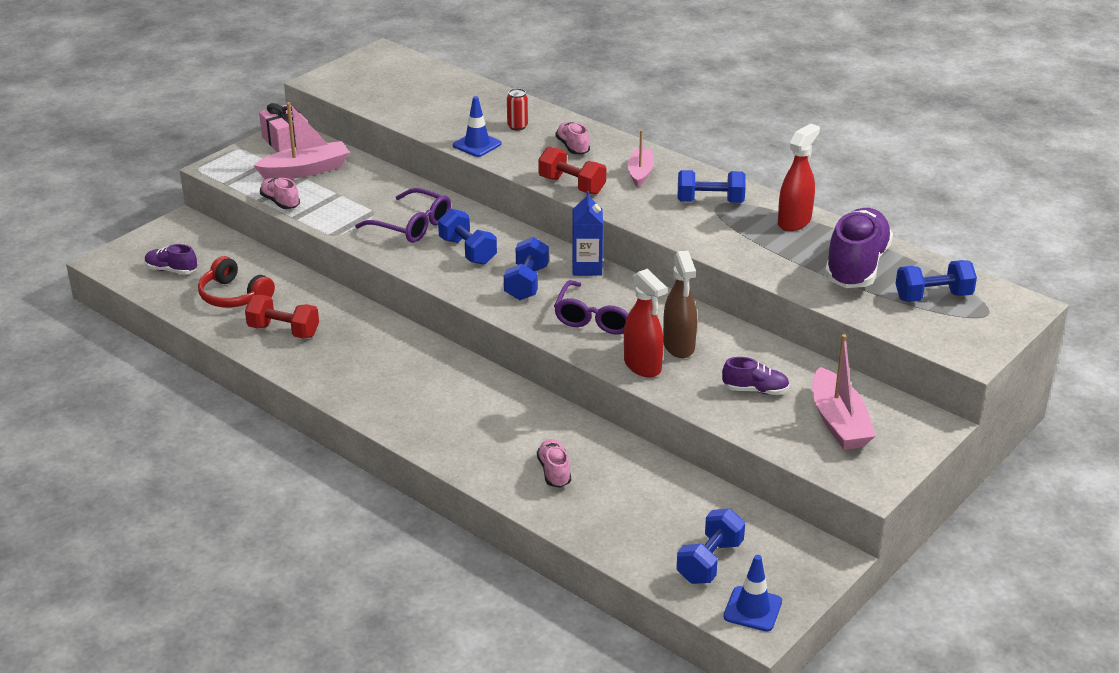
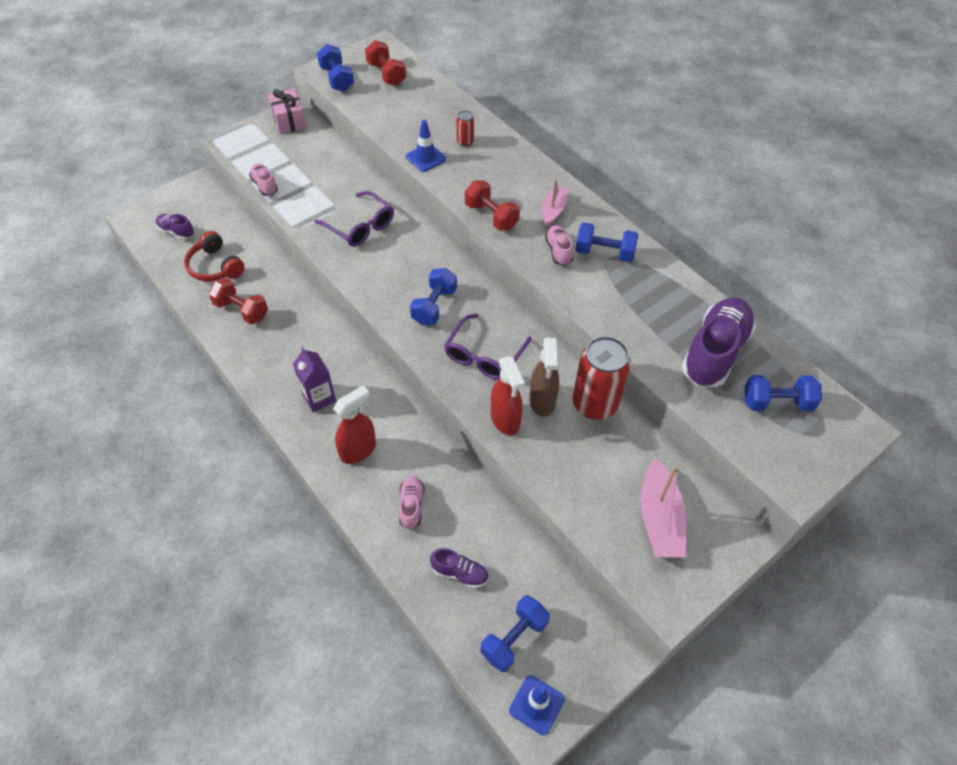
camera: 10 degrees right, 20 degrees up
(305, 170) = (295, 154): pink boat -> none
(400, 77) = (386, 74): none -> red dumbbell
(409, 395) = (319, 398): none -> purple carton
(467, 251) = (396, 262): blue dumbbell -> blue dumbbell (337, 79)
(572, 147) = (504, 172): pink shoe -> pink shoe (558, 251)
(587, 267) = (489, 296): blue carton -> none
(738, 341) = (594, 404): none -> red can
(755, 390) = (595, 466): purple shoe -> purple shoe (460, 573)
(794, 222) = (672, 288): red spray bottle -> red spray bottle (358, 450)

